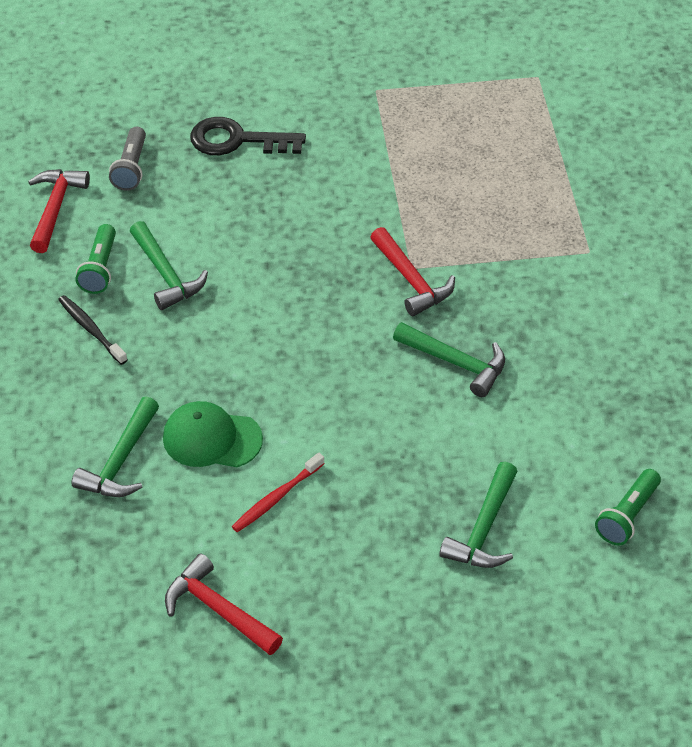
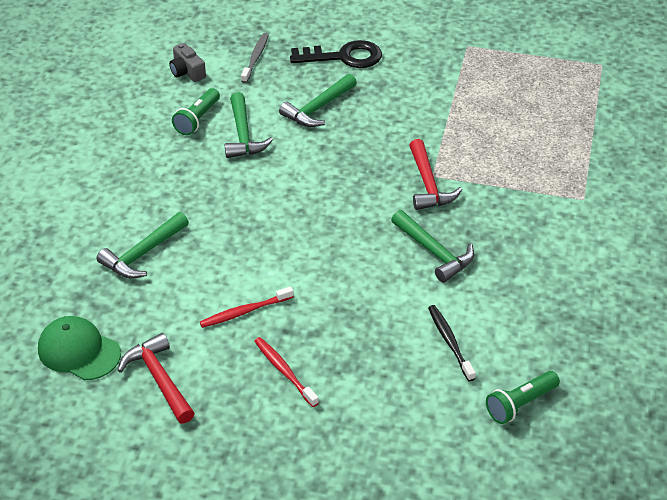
camera: 20 degrees right, 5 degrees down
(55, 208) = (187, 72): red hammer -> grey camera
(91, 329) = (169, 159): black toothbrush -> black toothbrush (450, 342)
(131, 168) = (255, 58): grey flashlight -> grey toothbrush
(212, 438) = (218, 256): green cap -> green cap (79, 351)
(237, 140) = (344, 57): black key -> black key turned 150 degrees clockwise
(356, 556) = (284, 371): none -> red toothbrush
(484, 529) = (396, 380): green hammer -> green hammer (318, 108)

